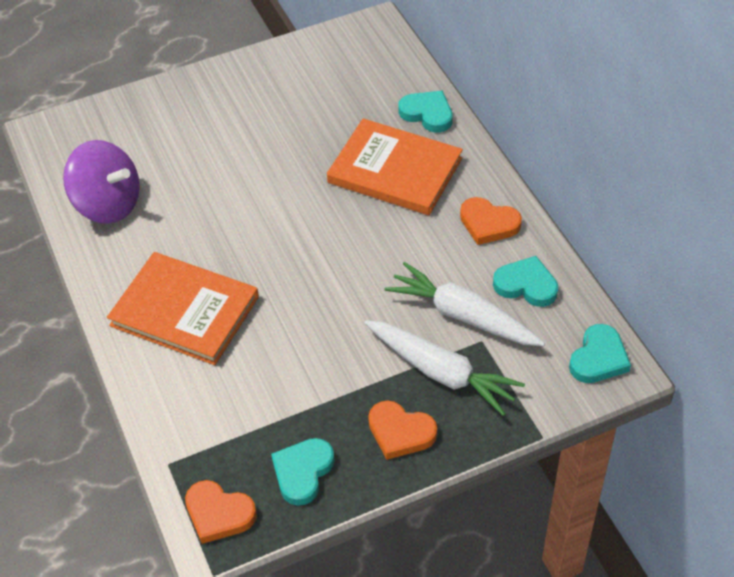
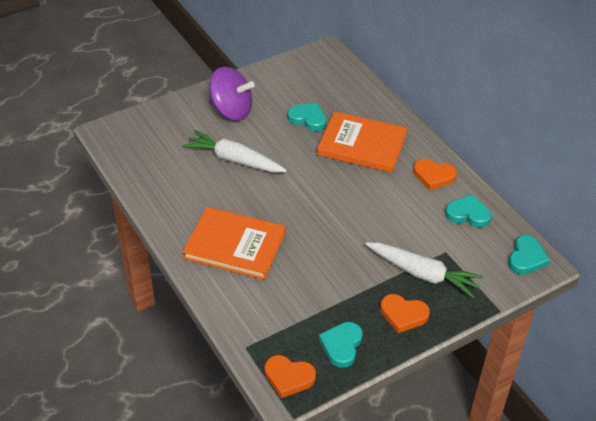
camera: 10 degrees left, 5 degrees down
(108, 204) = (164, 177): purple spinning top -> purple spinning top (231, 110)
(427, 114) = (376, 107): turquoise heart -> turquoise heart (308, 119)
(462, 315) = (429, 236): white carrot -> white carrot (234, 160)

